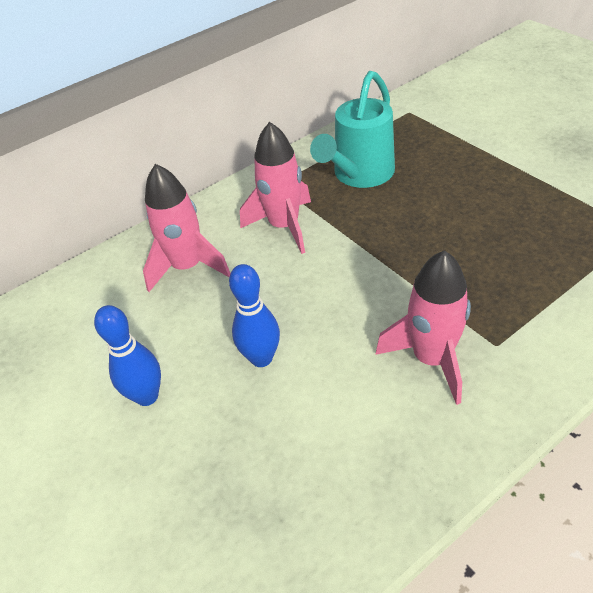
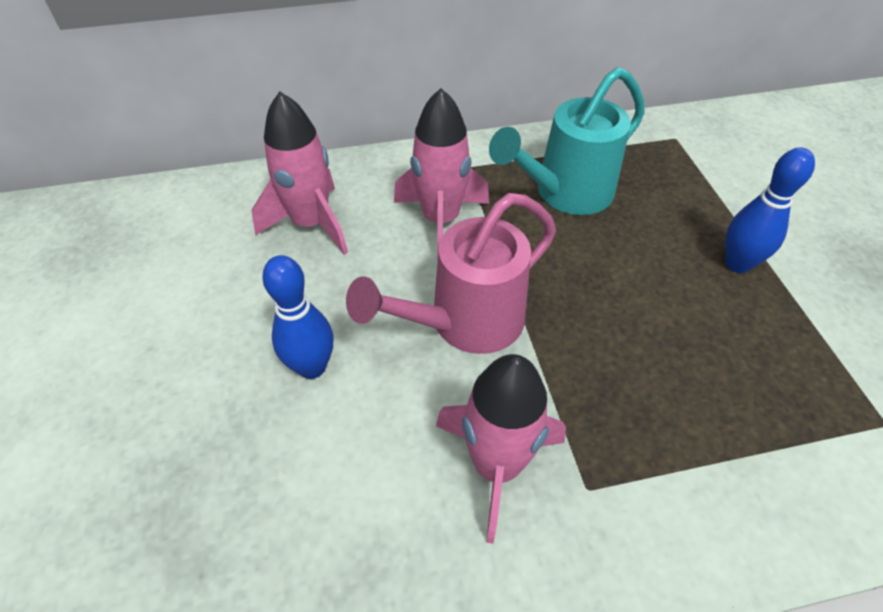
camera: 20 degrees right, 5 degrees up
(147, 396) = (173, 353): blue bowling pin -> blue bowling pin (737, 264)
(349, 284) = (465, 323): none -> pink watering can

